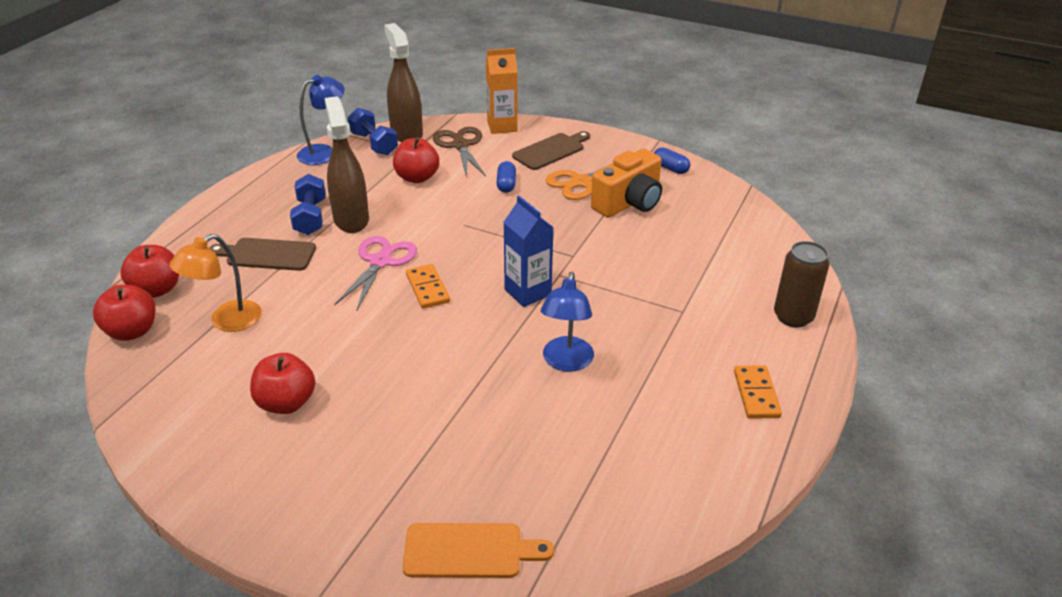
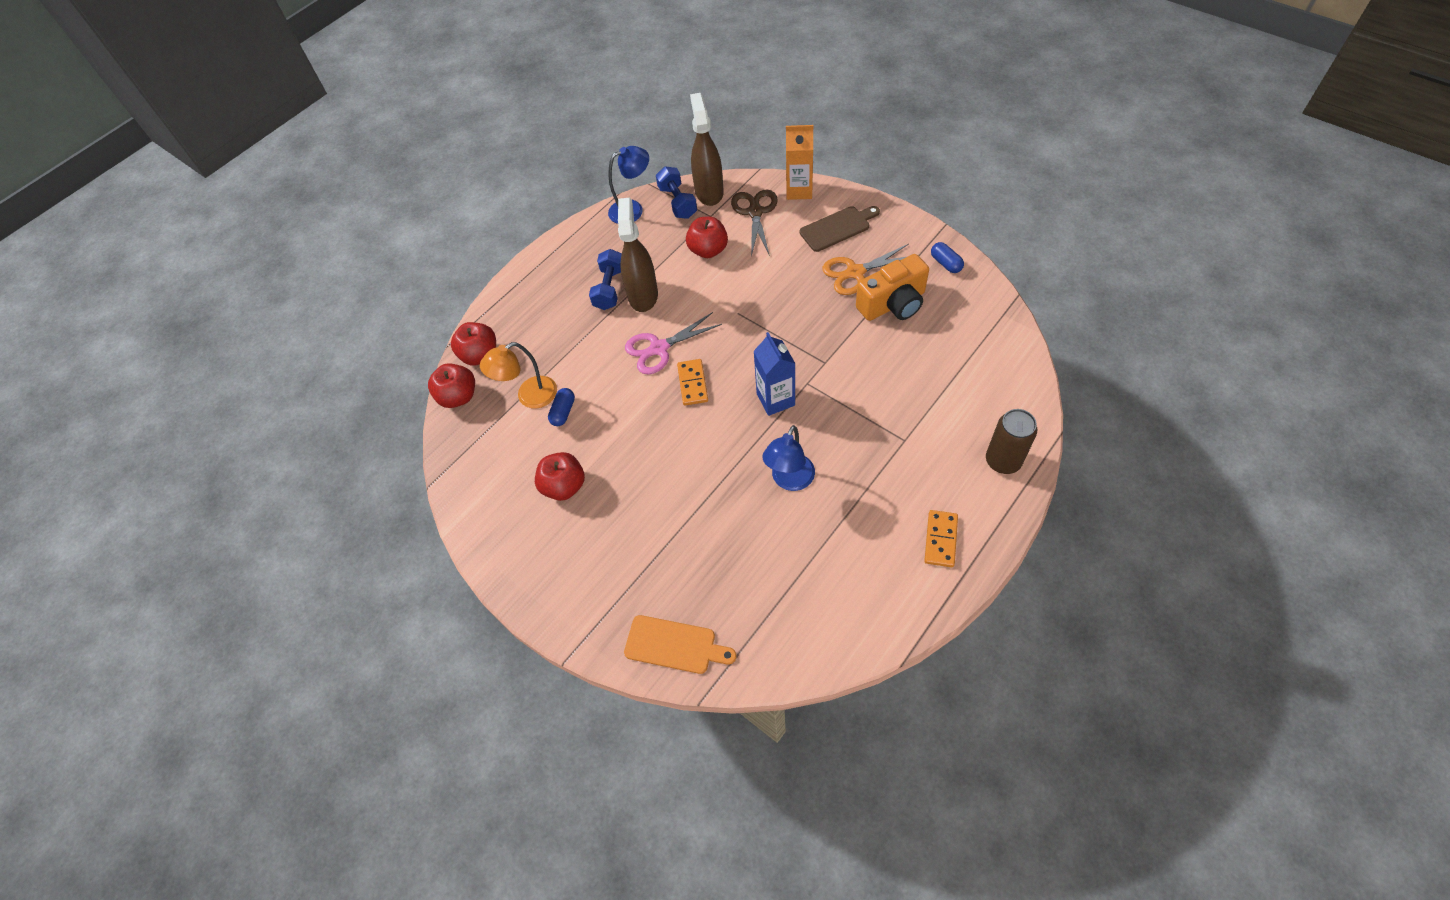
camera: 20 degrees right, 20 degrees up
(267, 254) = (569, 328): brown cutting board -> none
(380, 262) = (659, 348): pink scissors -> pink scissors turned 150 degrees counterclockwise
(506, 184) = (786, 268): blue capsule -> blue capsule (563, 412)

